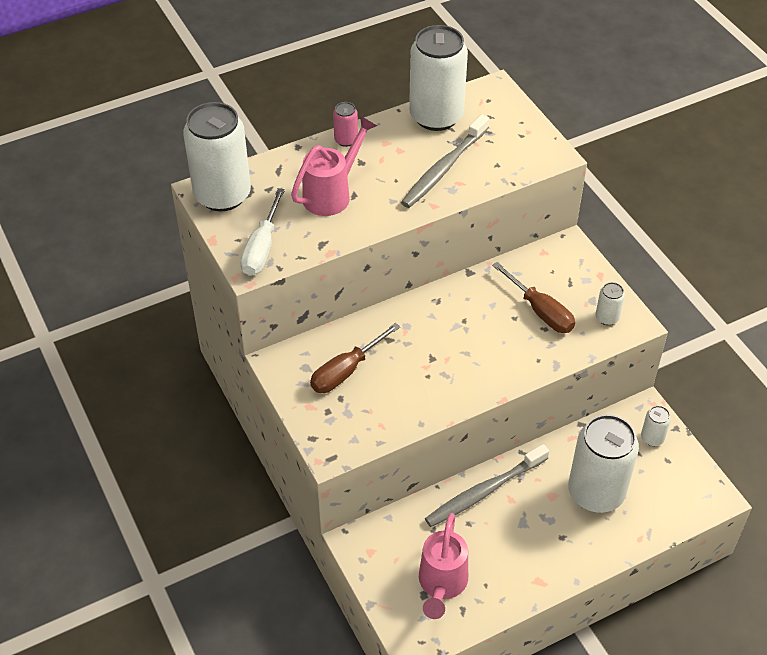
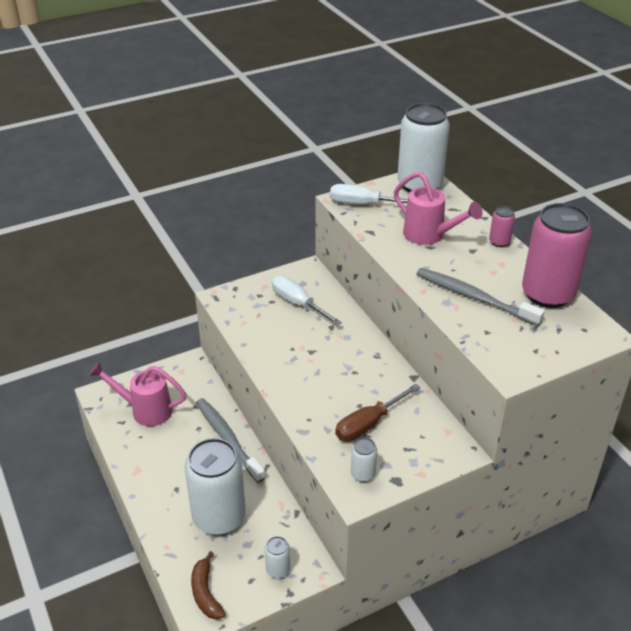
camera: 90 degrees right, 10 degrees down
(345, 371) = (297, 303): brown screwdriver -> white screwdriver
(436, 116) = (547, 294): white can -> pink can
(688, 497) = (205, 593): none -> brown banana

